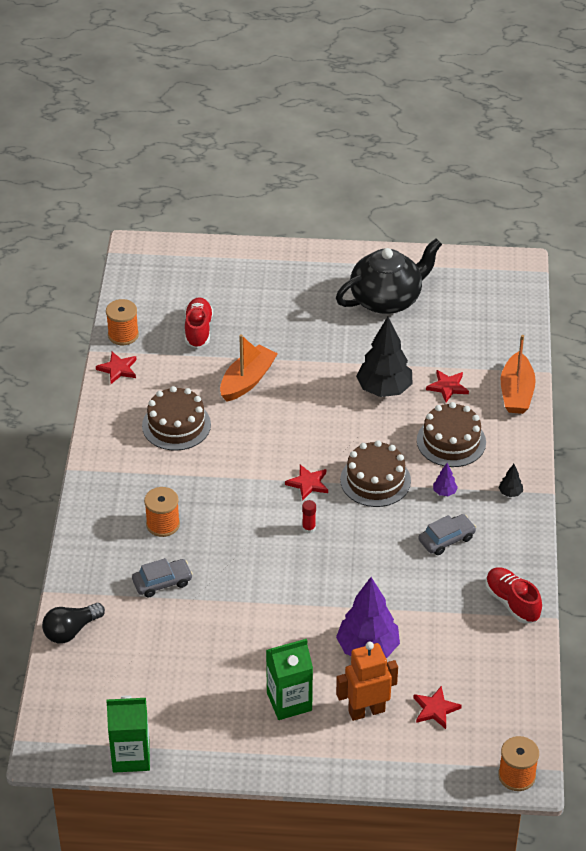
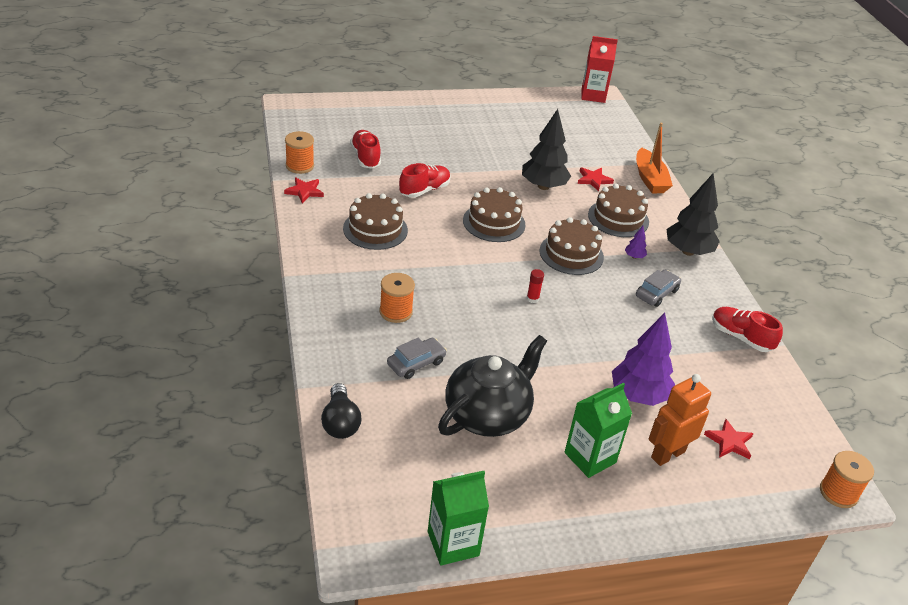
camera: 20 degrees left, 5 degrees down
(71, 631) = (340, 422): black light bulb -> black light bulb turned 45 degrees counterclockwise
(247, 380) = (424, 190): orange boat -> red shoe
(307, 431) = (494, 222): none -> brown cake
(308, 483) = (514, 263): red star -> none
(387, 299) = (513, 125): black teapot -> black teapot (488, 414)
(508, 263) = (593, 95): none -> red carton
(510, 493) = (688, 251): black tree -> black tree, size x2.39

